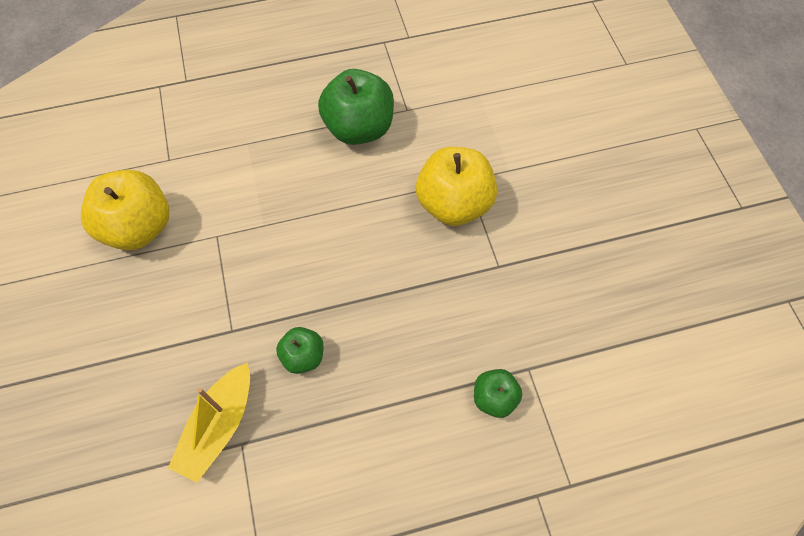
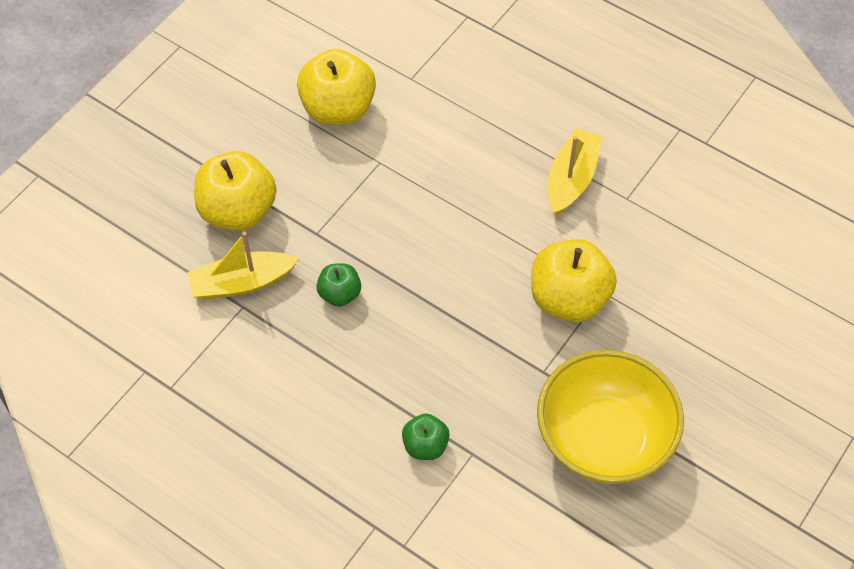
camera: 50 degrees right, 5 degrees down
(148, 375) = (238, 211): none -> yellow apple
(359, 128) = (571, 179): green apple -> yellow boat
(585, 269) = (604, 438): none -> yellow bowl

